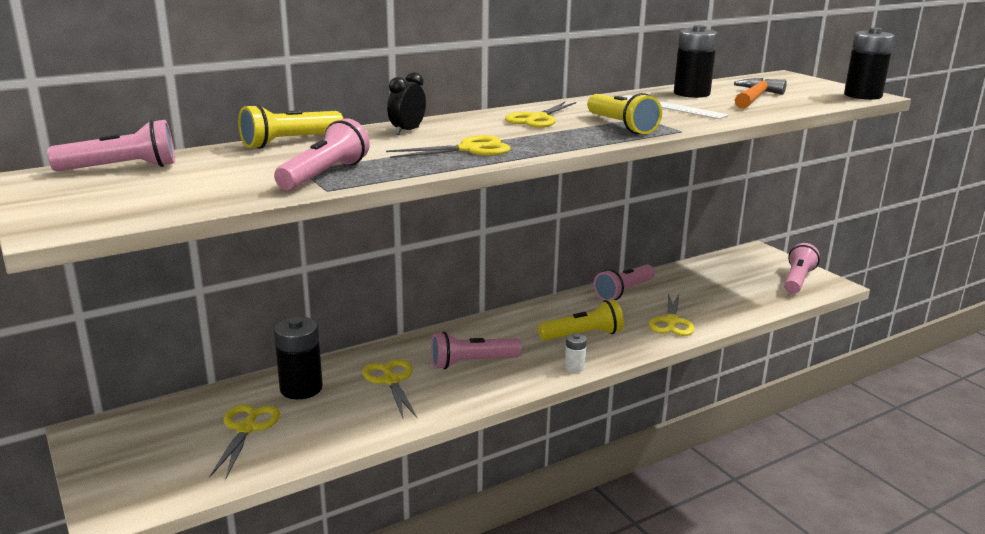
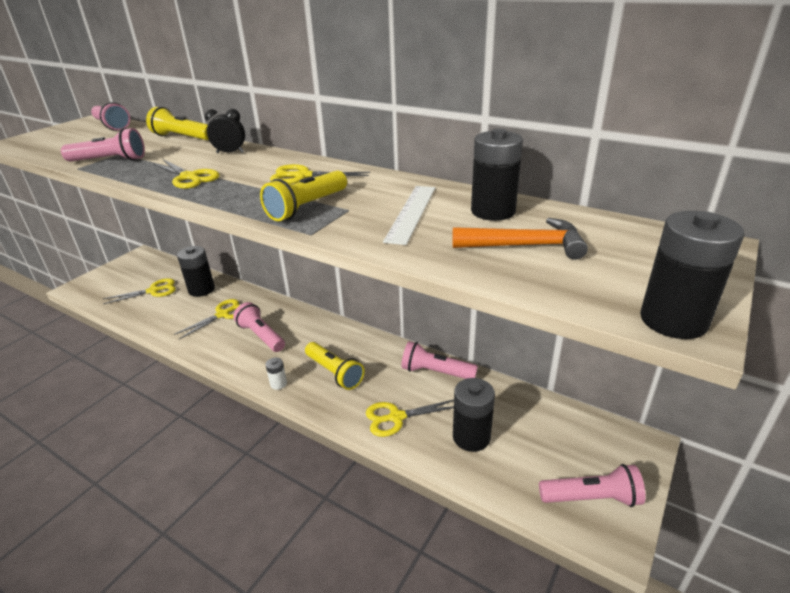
camera: 65 degrees right, 10 degrees up
(716, 300) = (471, 437): none -> black battery

